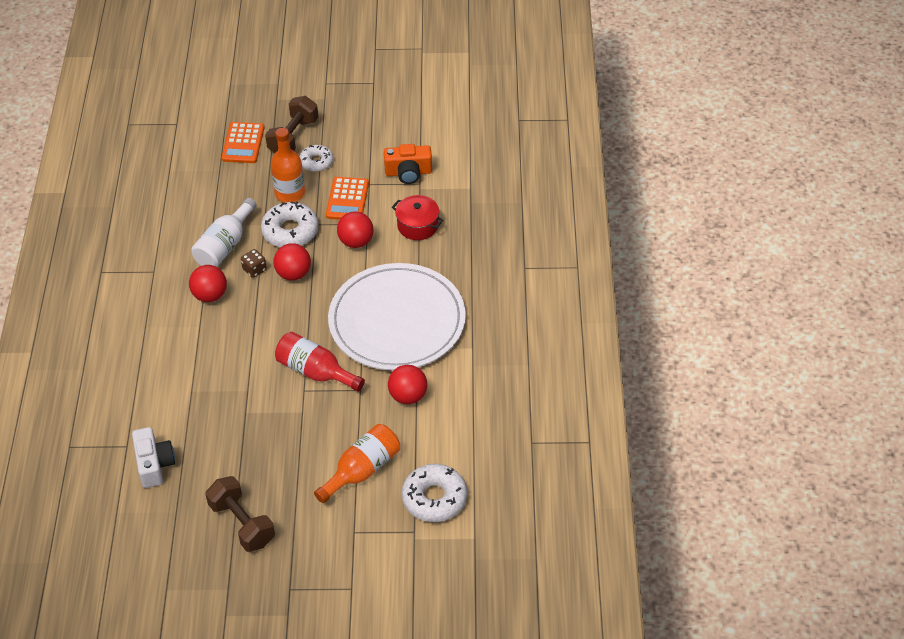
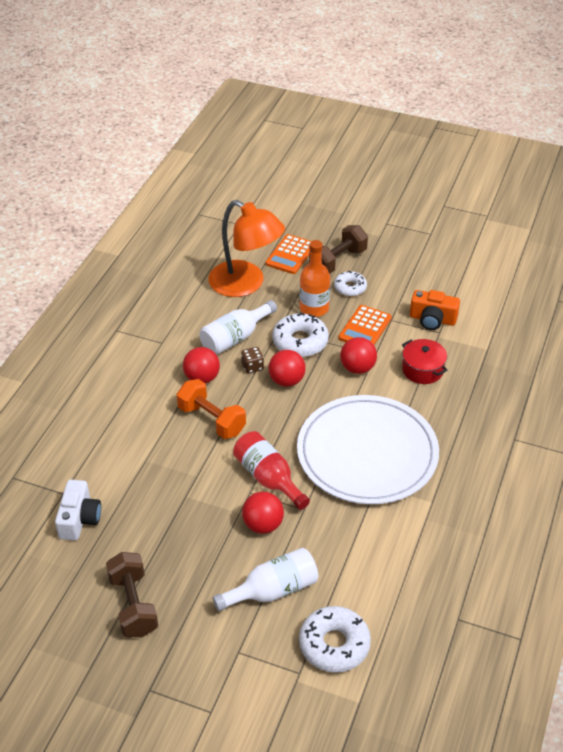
camera: 20 degrees right, 5 degrees down
(211, 187) = (246, 284): none -> orange lamp
(238, 333) = (211, 420): none -> orange dumbbell
(362, 470) = (273, 590): orange bottle -> white bottle
(408, 396) = (349, 530): red ball -> red ball (263, 525)

